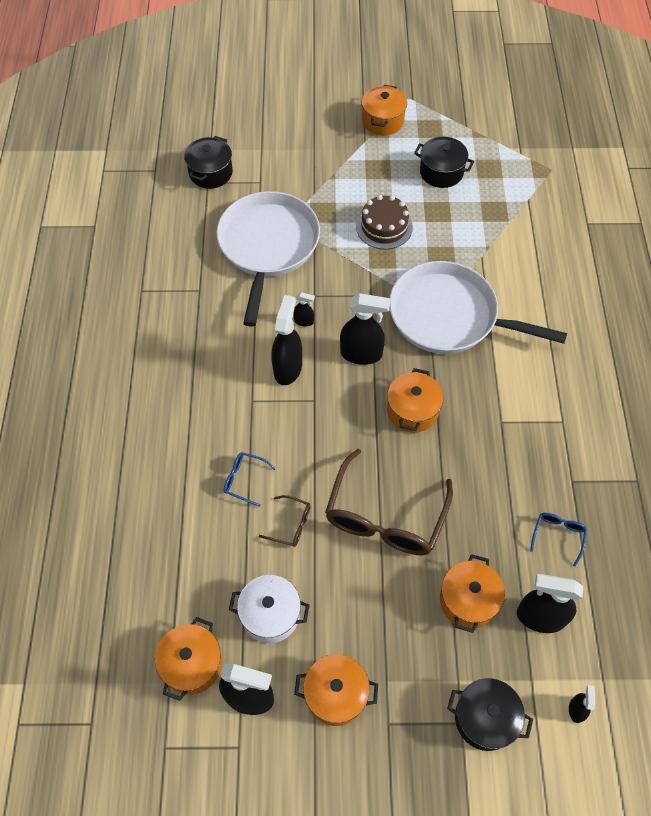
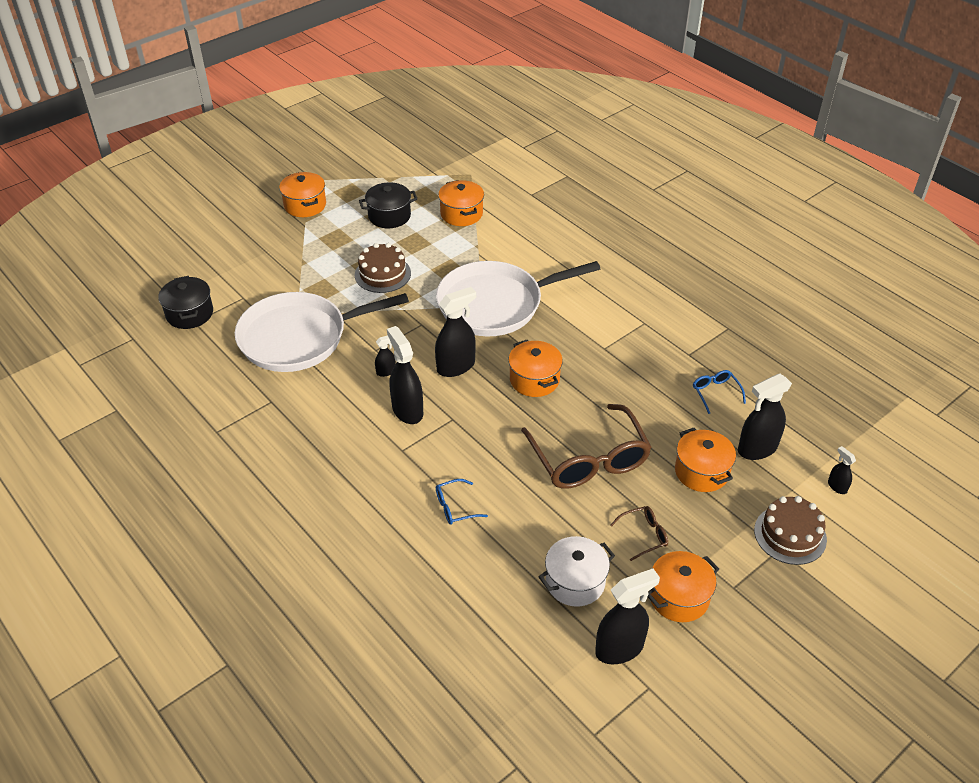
camera: 40 degrees left, 15 degrees down
(192, 664) = (552, 660): orange pot -> orange pot (461, 214)
(267, 246) = (298, 338): white pan -> white pan turned 75 degrees counterclockwise
(290, 525) = (525, 512): brown glasses -> brown glasses (643, 535)
(485, 718) = (790, 535): black pot -> brown cake

